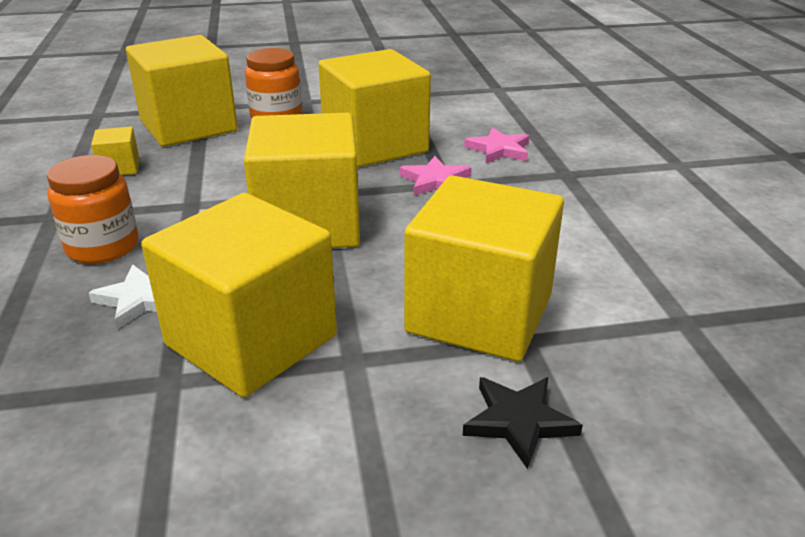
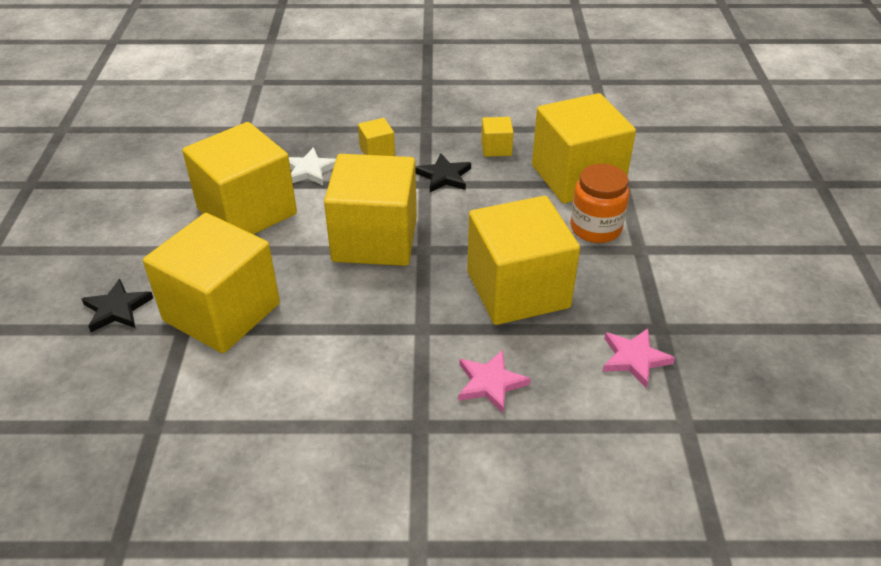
camera: 100 degrees right, 10 degrees up
(103, 247) = (377, 151): orange jar -> yellow cube
(176, 194) = (444, 176): none -> black star
(435, 181) = (429, 321): pink star -> pink star (634, 358)

